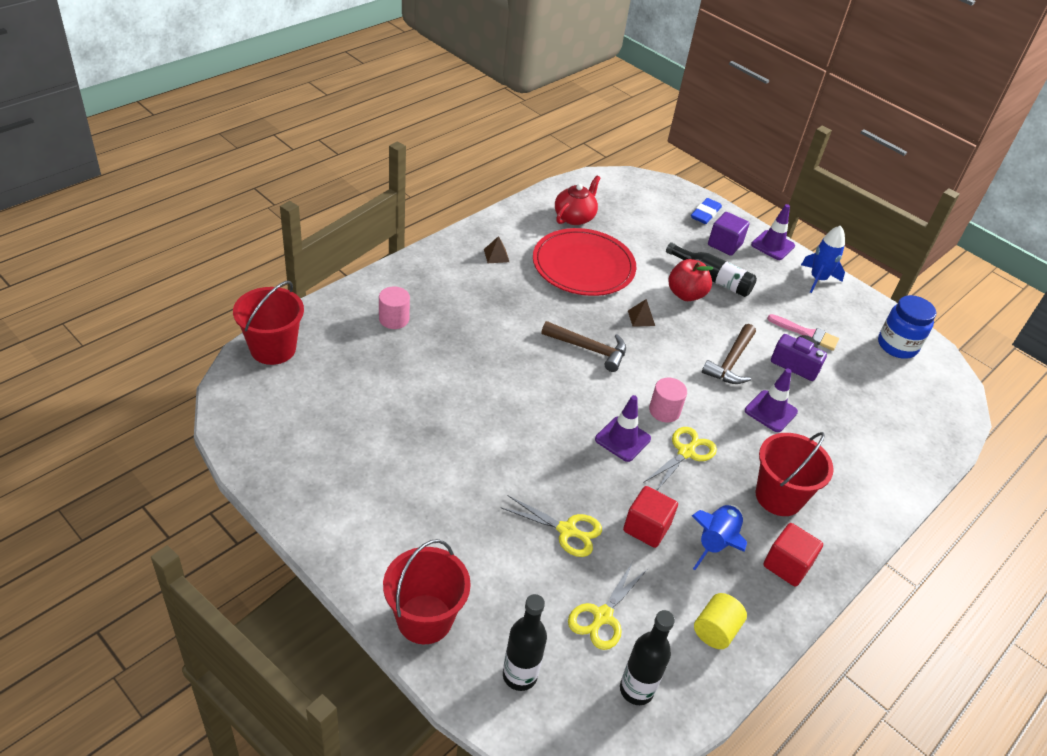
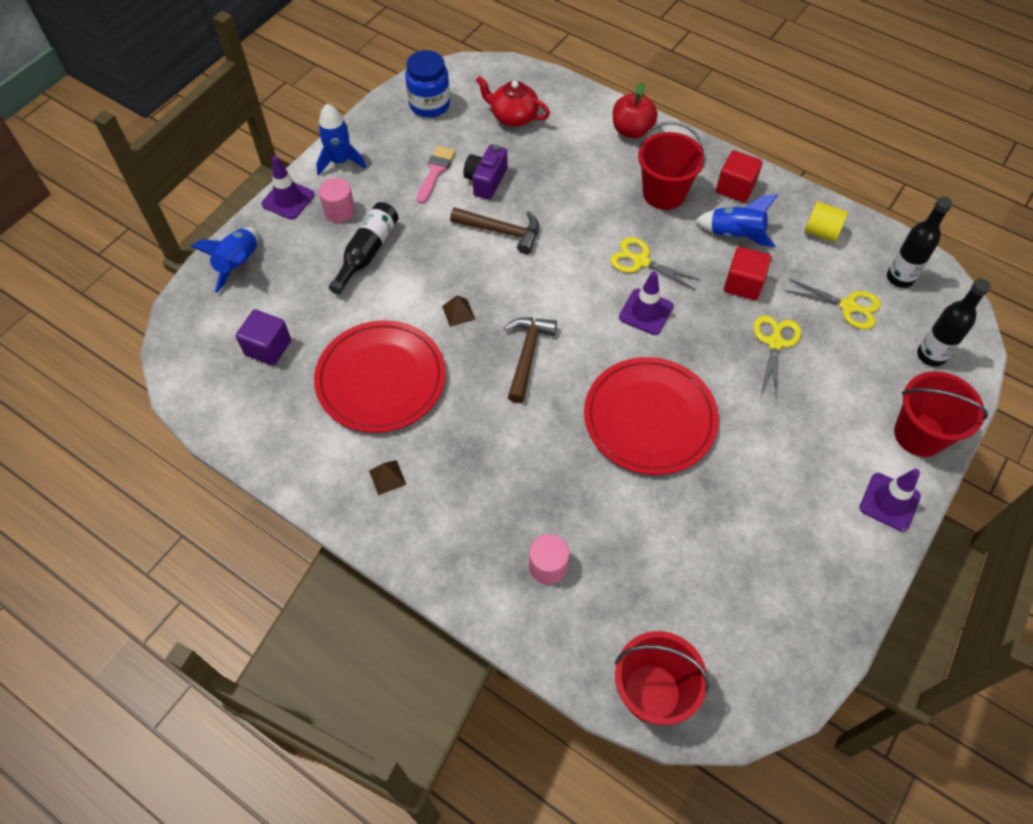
camera: 95 degrees left, 15 degrees up
(505, 410) = (650, 418): none -> red plate
(574, 217) = (280, 401): red teapot -> red teapot (513, 116)
(664, 411) = (593, 281): pink cylinder -> pink cylinder (339, 211)
(686, 294) = (403, 275): red apple -> red apple (632, 130)
(705, 214) = (239, 264): blue eraser -> blue rocket
(724, 244) = (298, 243): purple cube -> purple cube (268, 348)
(770, 411) = (560, 199): purple traffic cone -> purple traffic cone (889, 502)

